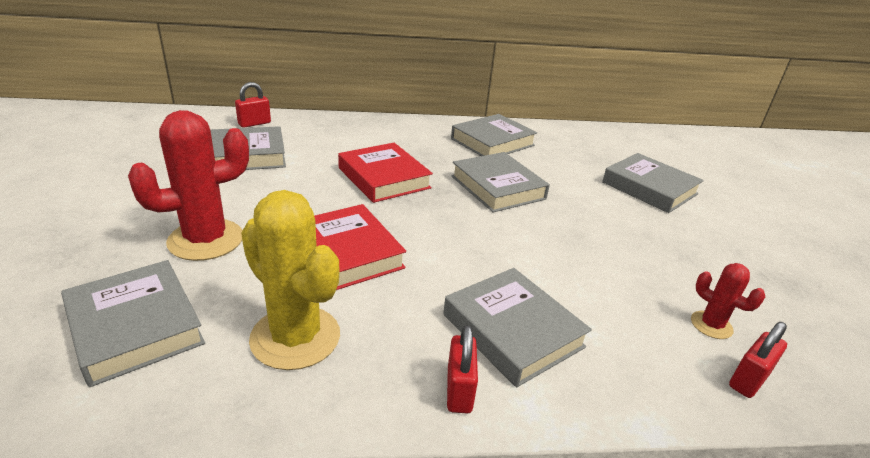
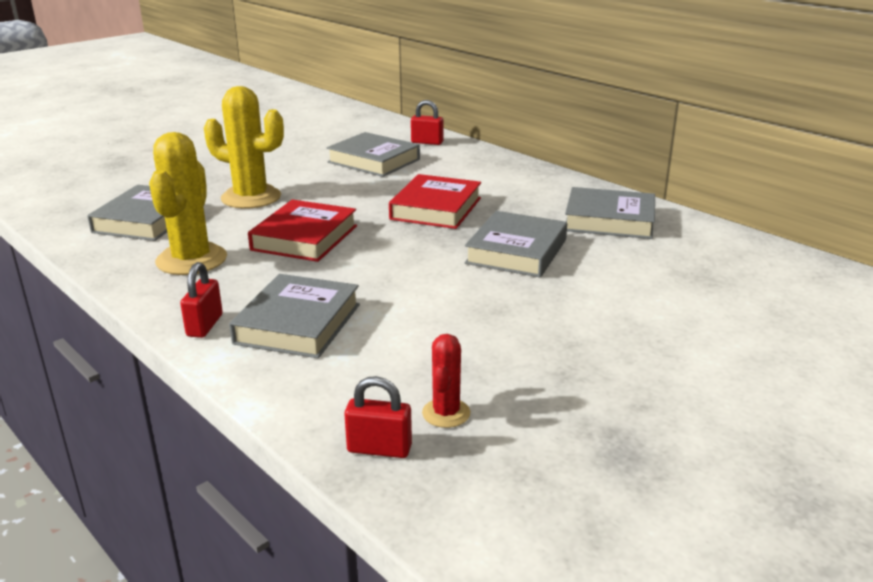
camera: 55 degrees right, 5 degrees down
(206, 240) = (251, 197): red cactus -> yellow cactus
(459, 390) = (204, 325): red padlock -> red padlock turned 45 degrees counterclockwise
(649, 188) = (693, 321): grey book -> none

